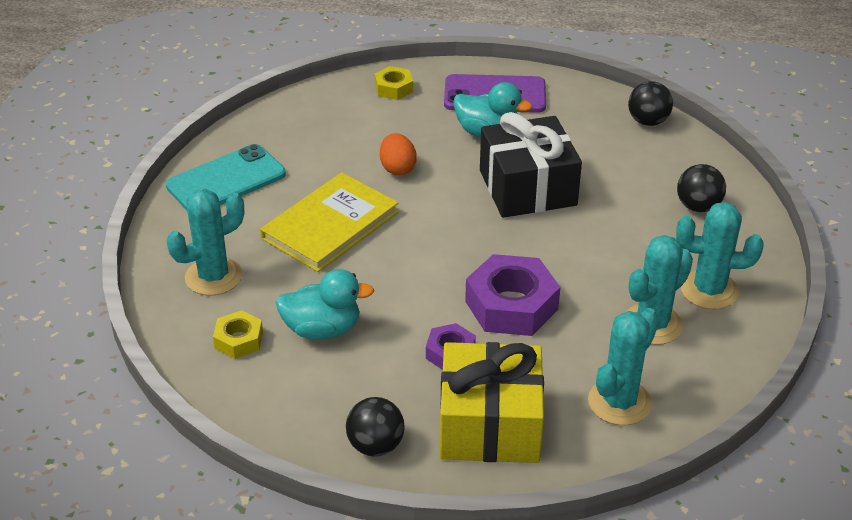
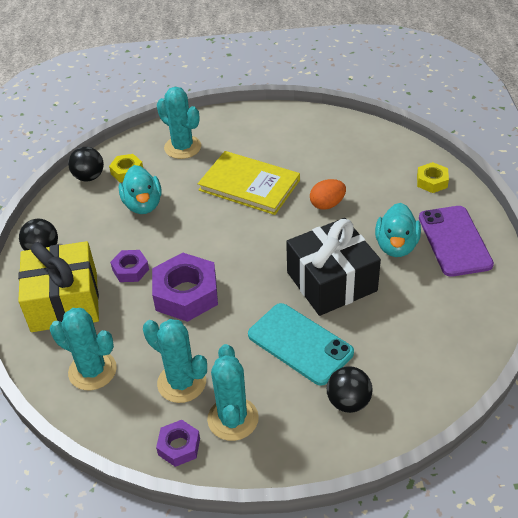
camera: 80 degrees right, 5 degrees up
(226, 180) = (281, 128): turquoise phone -> turquoise phone (300, 344)
(648, 121) = (467, 351): black ball -> black ball (89, 177)
(741, 336) = (179, 446): none -> purple nut

